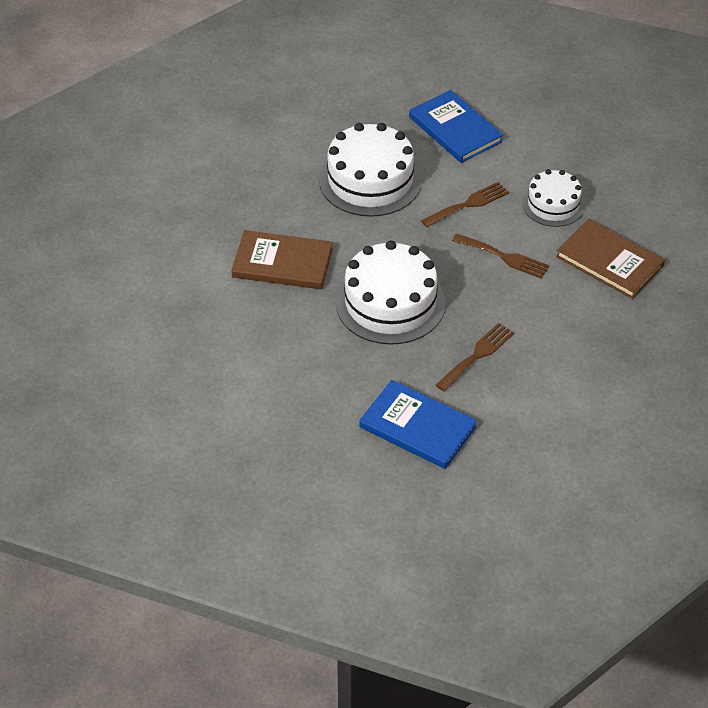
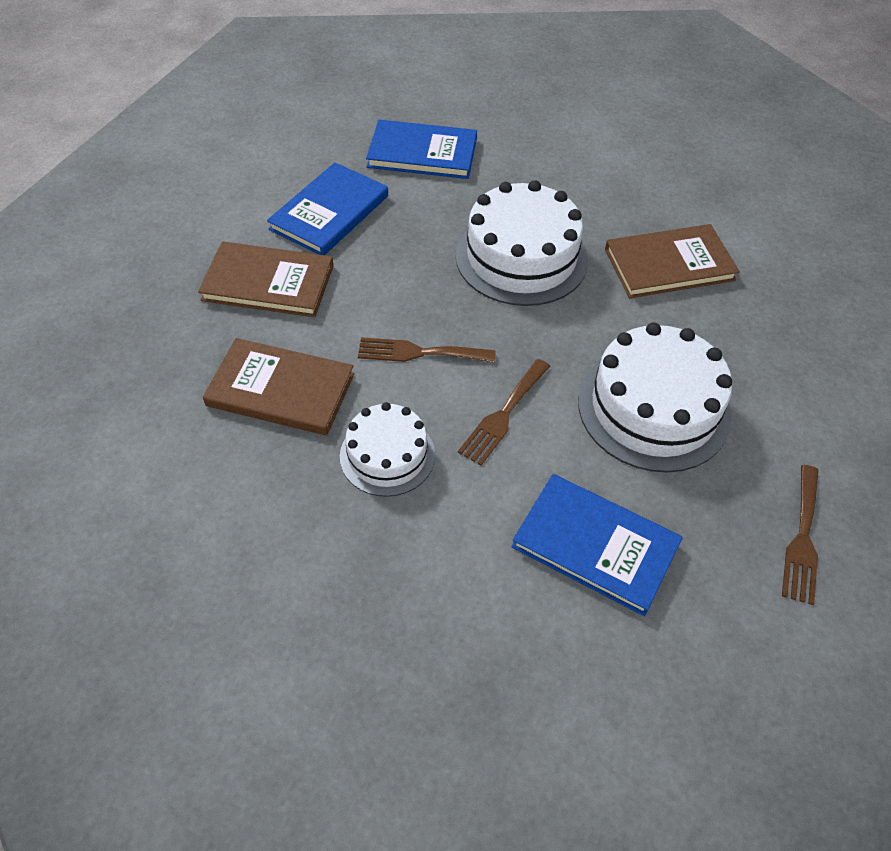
camera: 155 degrees right, 5 degrees up
(477, 355) = (397, 231): brown fork -> brown fork (802, 538)
(526, 390) = (329, 212): none -> blue book
(597, 341) = (268, 283): none -> brown book

